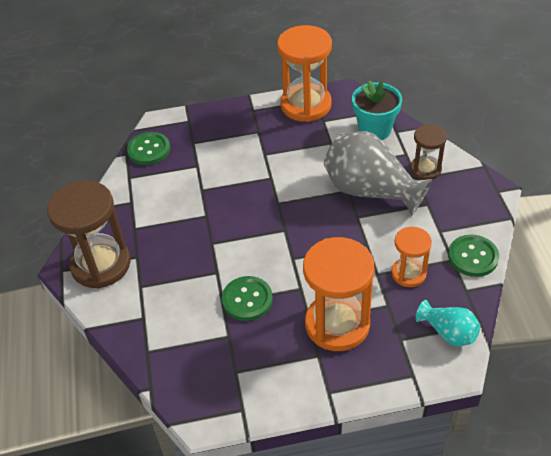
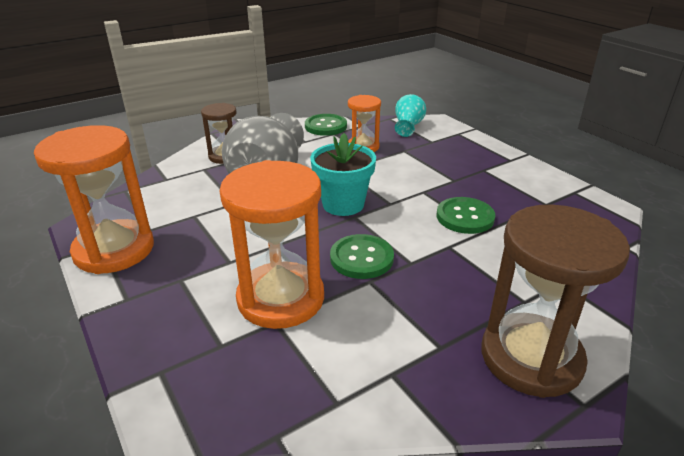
camera: 115 degrees left, 15 degrees down
(149, 150) = (255, 402): green button -> green button (361, 258)
(337, 324) = (445, 167): orange hourglass -> orange hourglass (281, 298)
(374, 130) = (165, 191): turquoise flower pot -> turquoise flower pot (343, 204)

